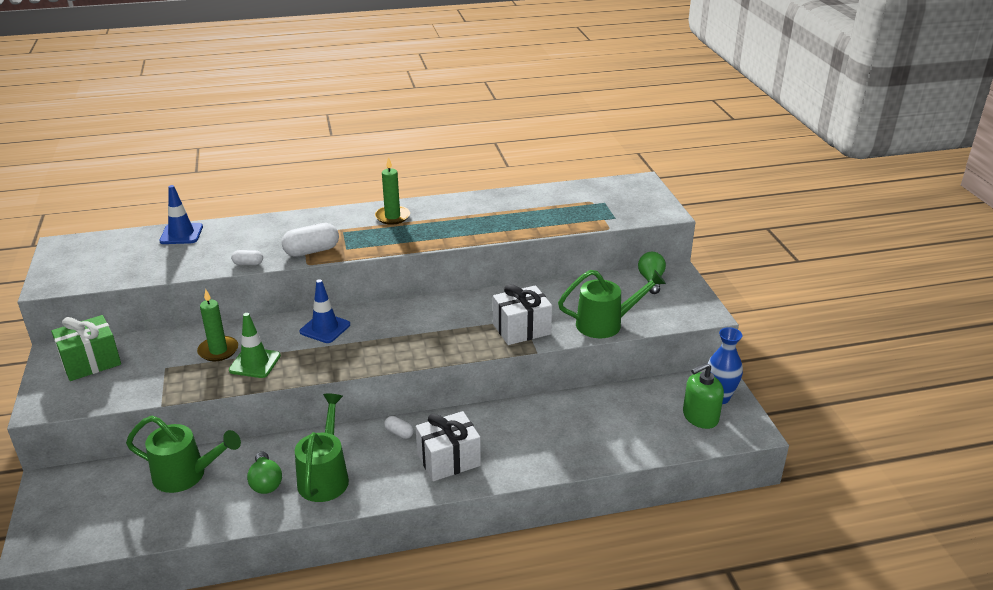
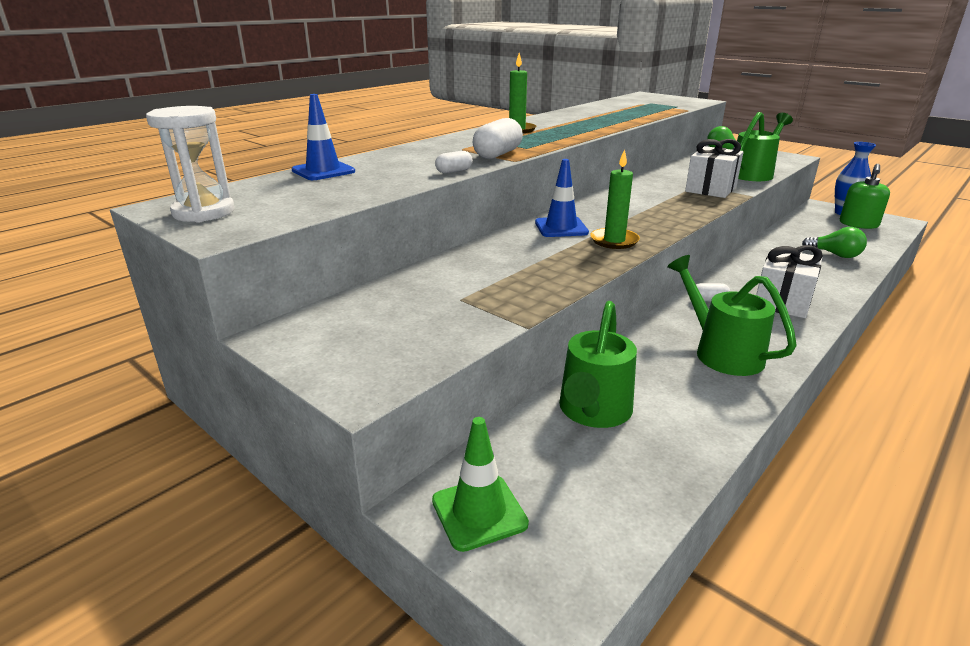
camera: 35 degrees left, 5 degrees down
(68, 259) = (204, 212): none -> white hourglass
(91, 362) = (350, 325): green gift -> none
(187, 475) = (593, 412): green watering can -> green watering can turned 135 degrees clockwise
(218, 350) = (491, 269): green candle -> green candle (614, 241)
(255, 363) = (552, 266): green traffic cone -> green traffic cone (479, 512)
(266, 482) = (682, 380): green light bulb -> green light bulb (835, 255)

